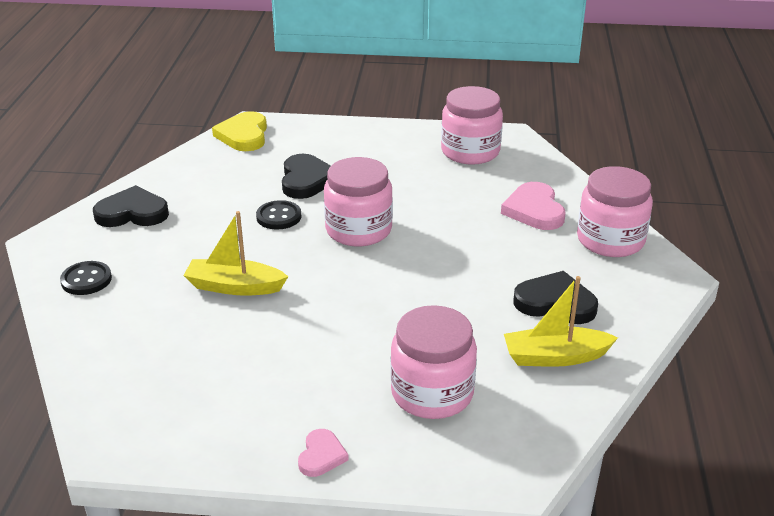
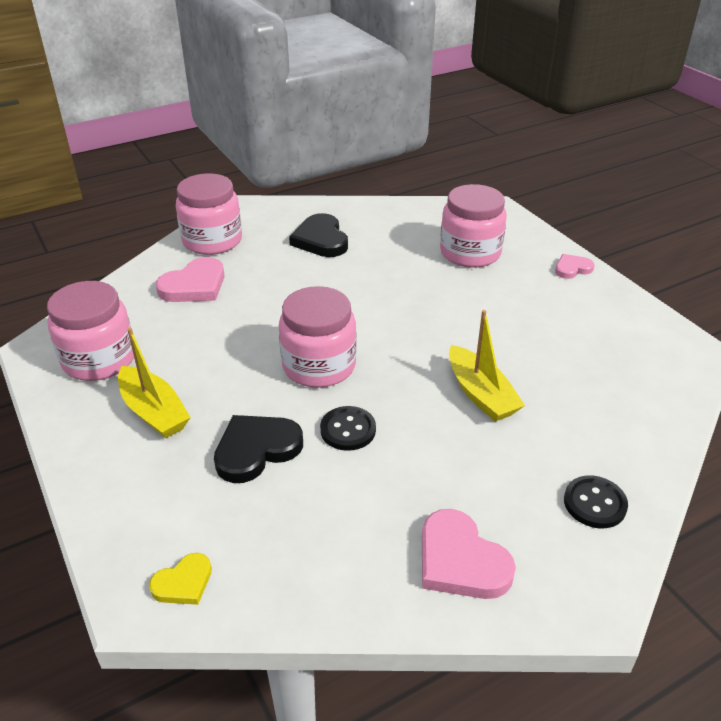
camera: 125 degrees left, 5 degrees up
(132, 213) = (460, 560): black heart -> pink heart
(244, 135) = (183, 583): yellow heart -> yellow heart, size x0.58
(555, 357) = (380, 224): yellow boat -> yellow boat (154, 412)

